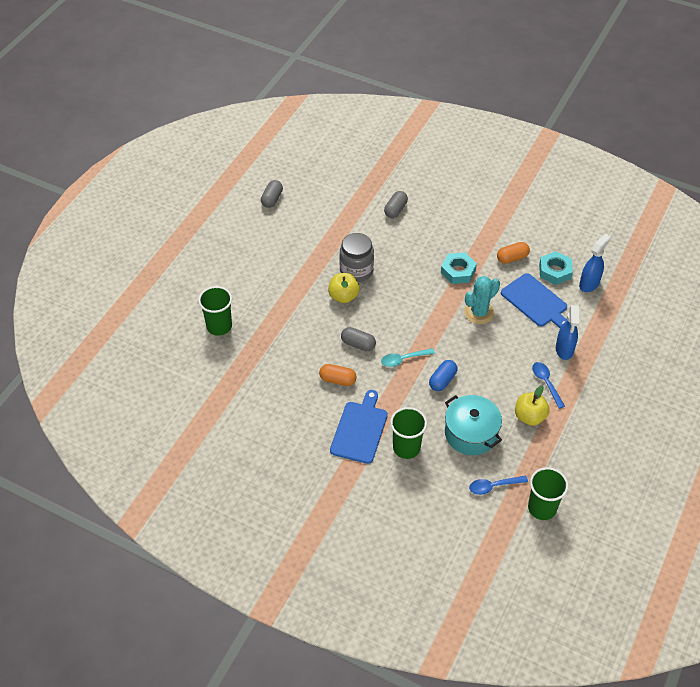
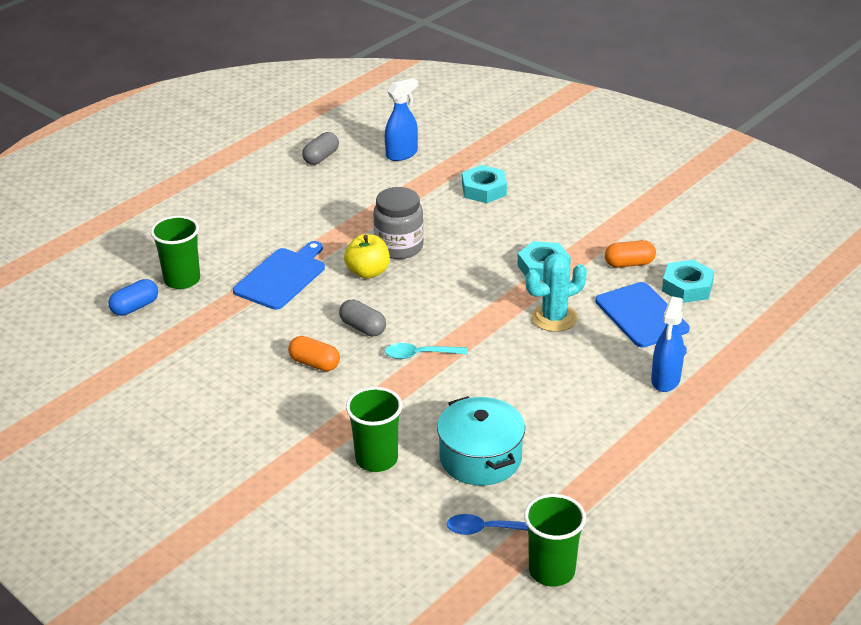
camera: 15 degrees right, 15 degrees down
(360, 430) = (318, 426): blue cutting board -> blue cutting board (282, 277)
(395, 210) = (484, 189): grey capsule -> turquoise nut
(442, 380) = (466, 388): blue capsule -> blue capsule (135, 307)
(529, 417) = (579, 452): yellow apple -> none
(546, 383) = (621, 415): blue spoon -> none
(589, 284) = (734, 309): blue spray bottle -> blue spray bottle (402, 154)

